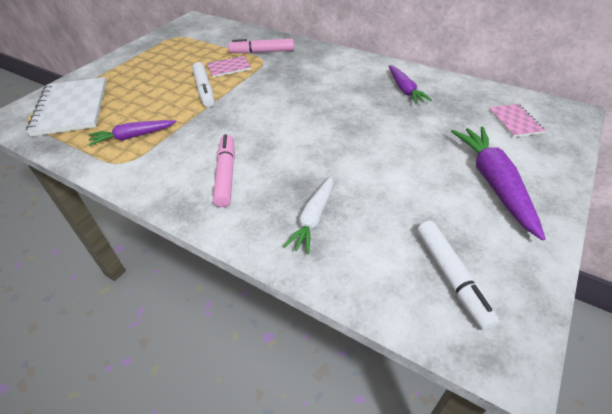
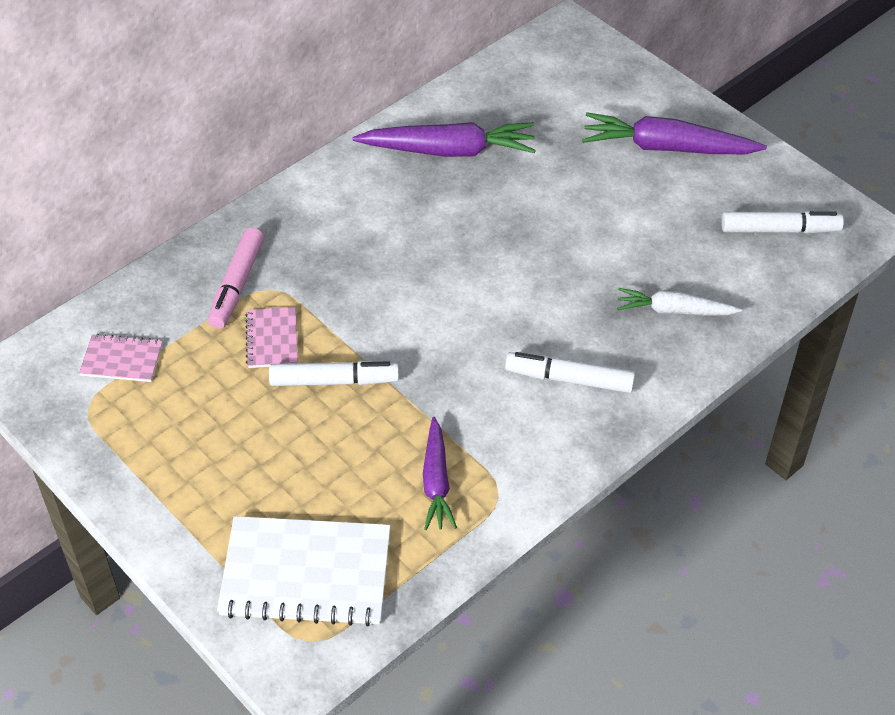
camera: 75 degrees left, 5 degrees up
(226, 175) = (569, 379): pink marker -> white marker
(313, 218) = (674, 310): white carrot -> white carrot turned 150 degrees clockwise
(405, 90) = (449, 150): purple carrot -> purple carrot, size x1.60
(515, 121) = (566, 81): pink notebook -> pink notebook (122, 360)

